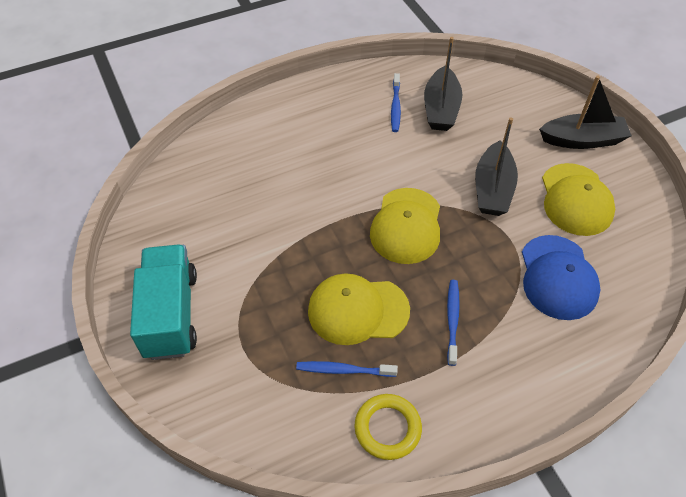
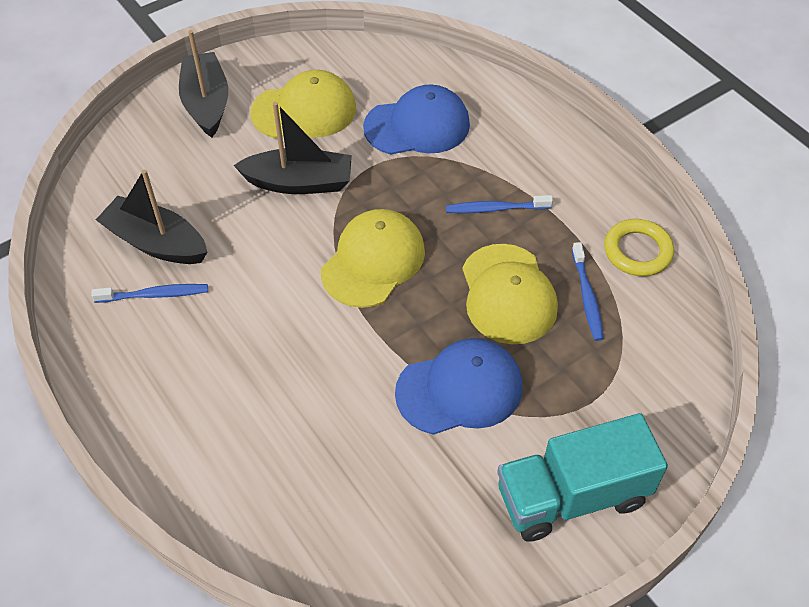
camera: 100 degrees left, 0 degrees up
(278, 262) = (460, 389): none -> blue cap
(406, 226) = (373, 261): yellow cap -> yellow cap turned 60 degrees counterclockwise
(440, 109) = (156, 242): black boat -> black boat turned 150 degrees counterclockwise

